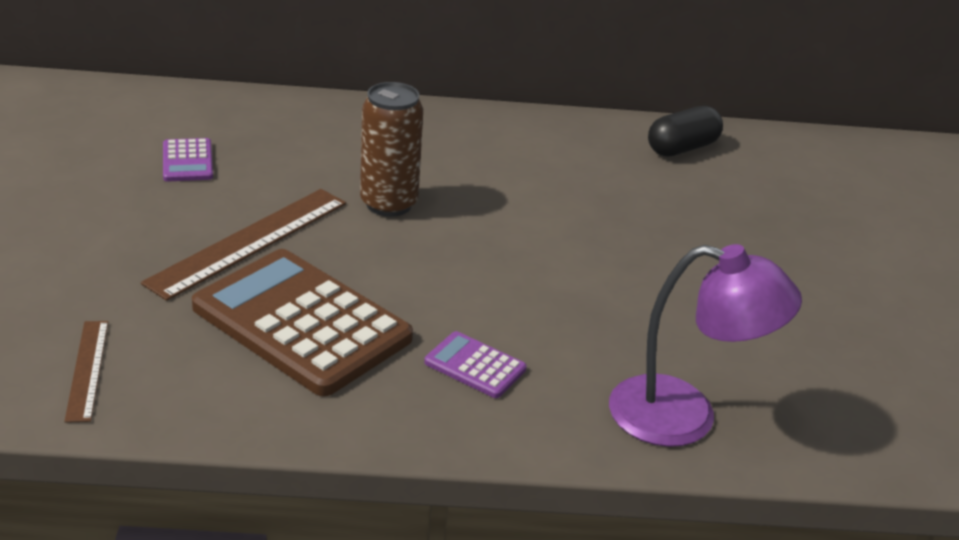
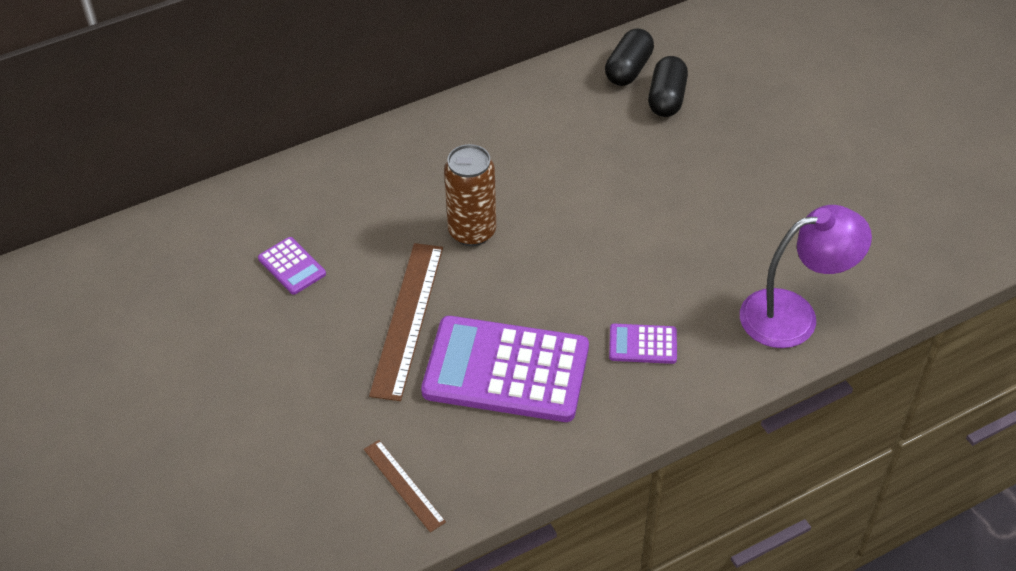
camera: 25 degrees left, 15 degrees up
(301, 323) = (506, 370): brown calculator -> purple calculator
(703, 183) = (666, 99): none -> black capsule

